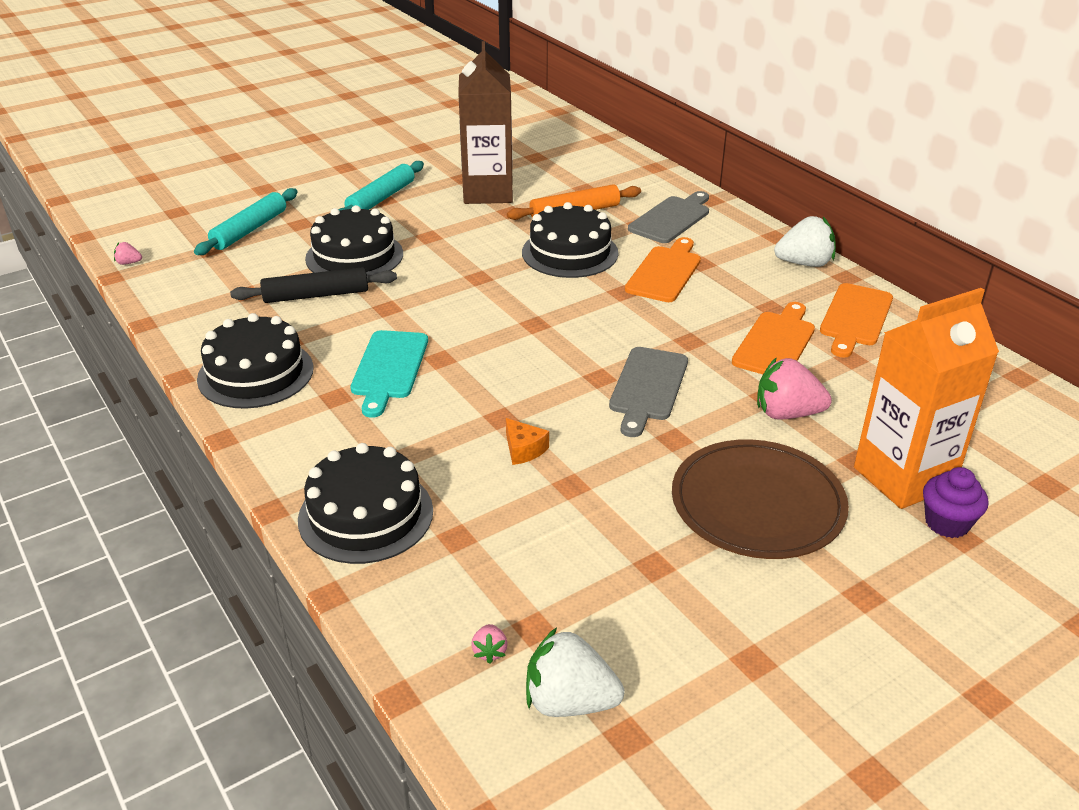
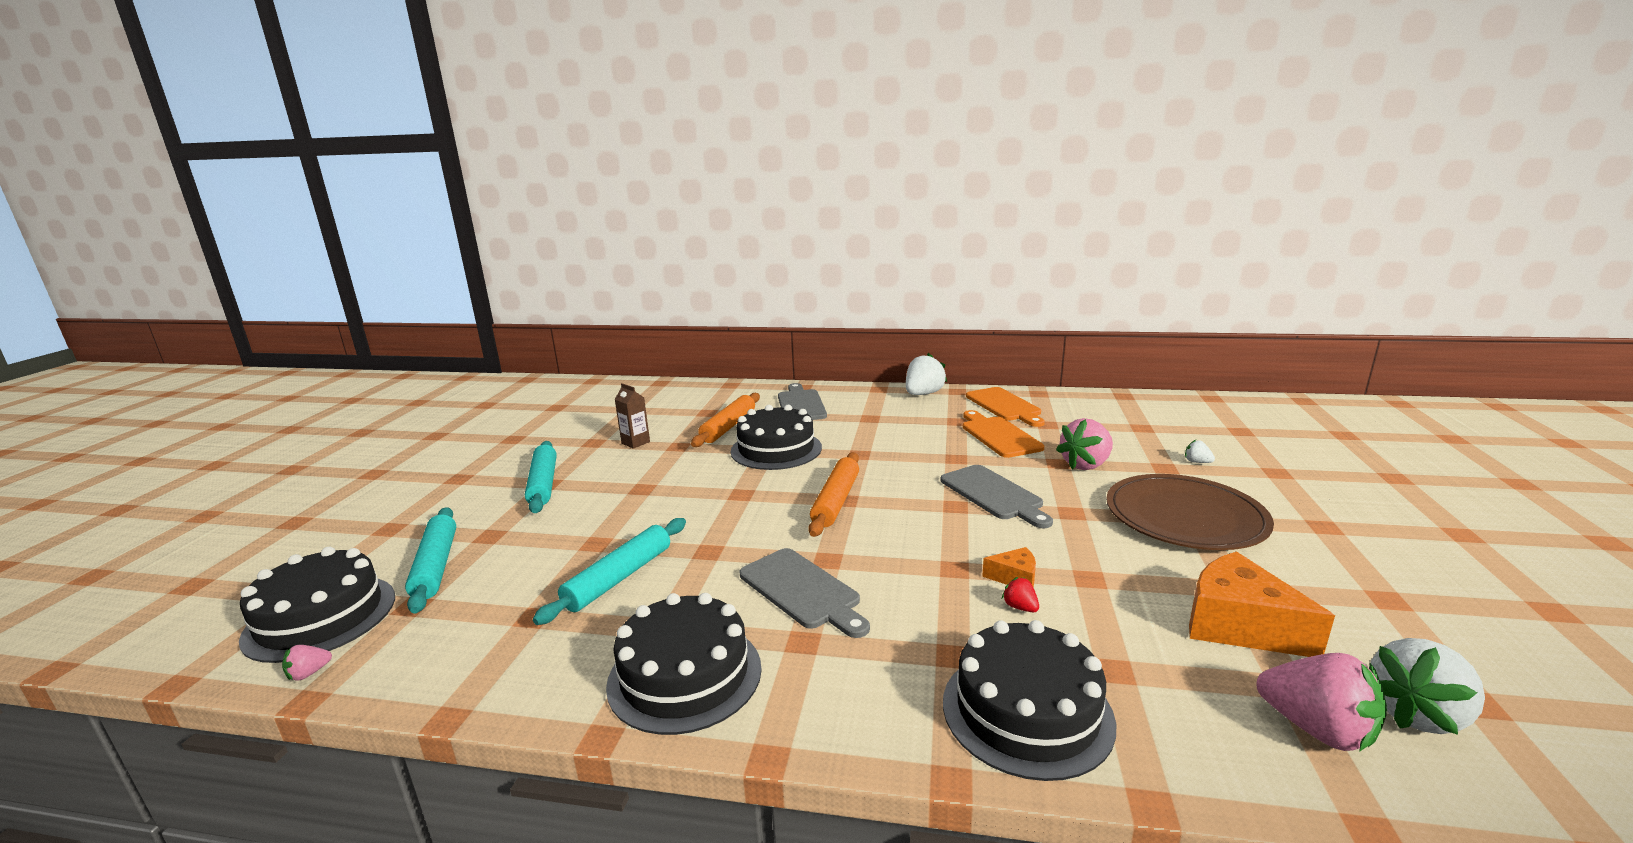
camera: 45 degrees left, 15 degrees down
(316, 295) = (619, 578): black rolling pin -> turquoise rolling pin
(354, 256) = (599, 532): black cake -> black cake (320, 617)
(389, 368) = (802, 591): turquoise cutting board -> grey cutting board
(485, 467) = (1020, 607): none -> red strawberry
(488, 192) = (635, 442): brown carton -> brown carton, size x0.42
(490, 651) = (1316, 729): pink strawberry -> pink strawberry, size x2.22
(526, 321) = (836, 501): none -> orange rolling pin
(593, 582) = (1239, 625): none -> orange cheese
(665, 272) = (860, 432): orange cutting board -> none
(903, 477) = (1197, 462): orange carton -> white strawberry
(947, 523) = (1258, 470): purple cupcake -> none

